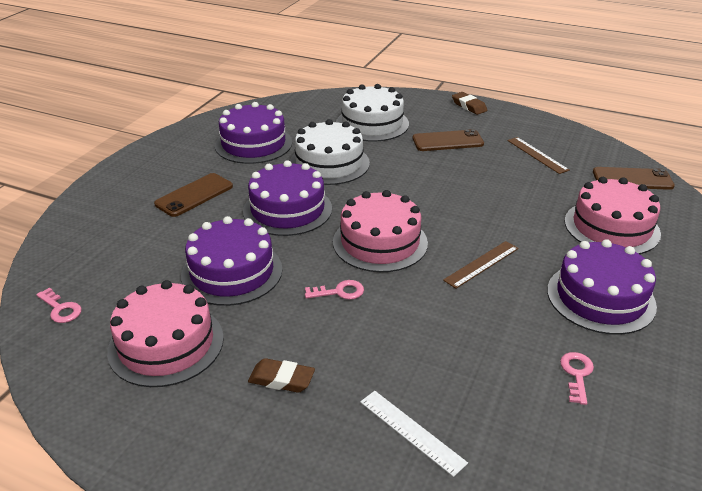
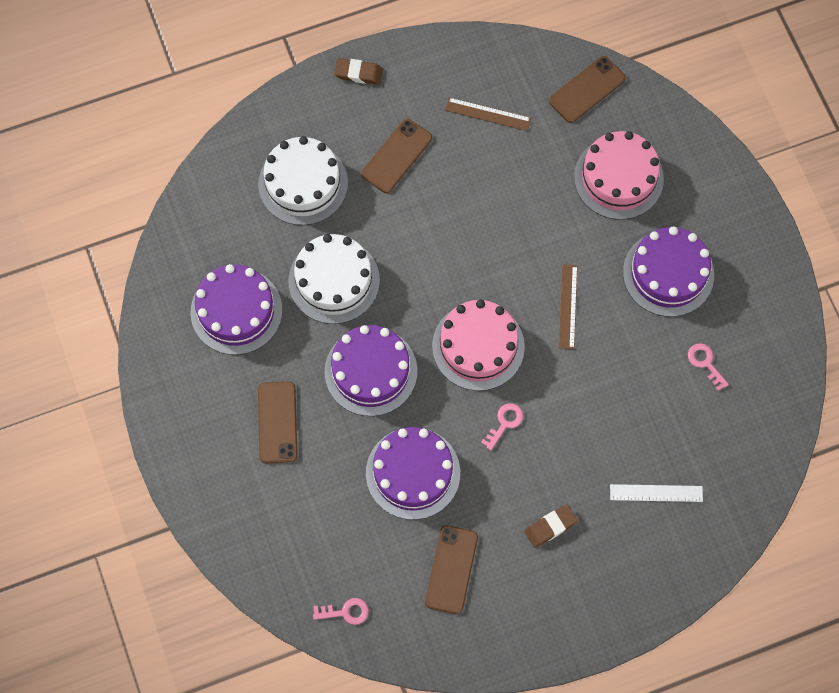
camera: 45 degrees left, 35 degrees up
(166, 344) = (451, 569): pink cake -> brown phone

